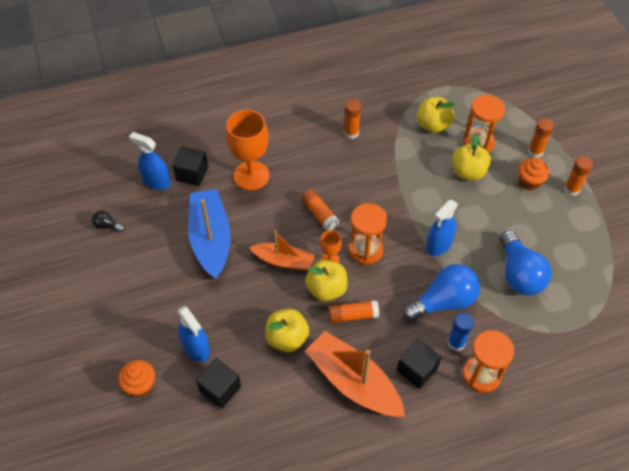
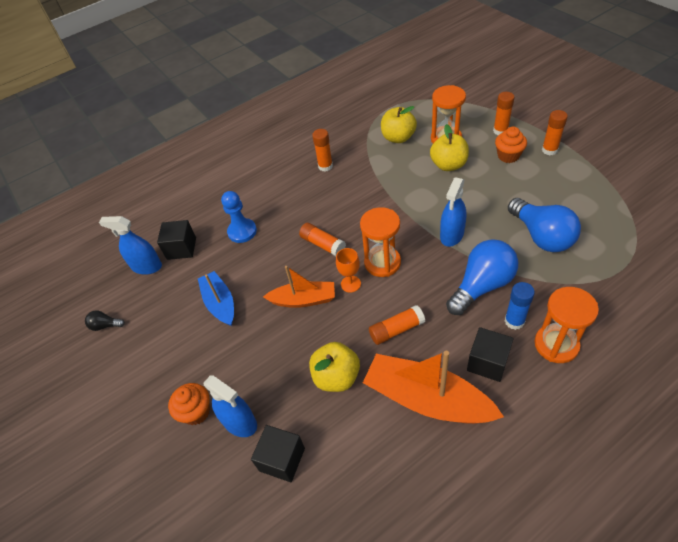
camera: 10 degrees left, 5 degrees down
(140, 385) = (187, 488): orange cupcake -> orange cupcake (196, 412)
(211, 239) = (220, 303): blue boat -> blue boat, size x0.62
(251, 175) = (242, 231): orange goblet -> blue pawn
(326, 289) = (358, 313): yellow apple -> none

